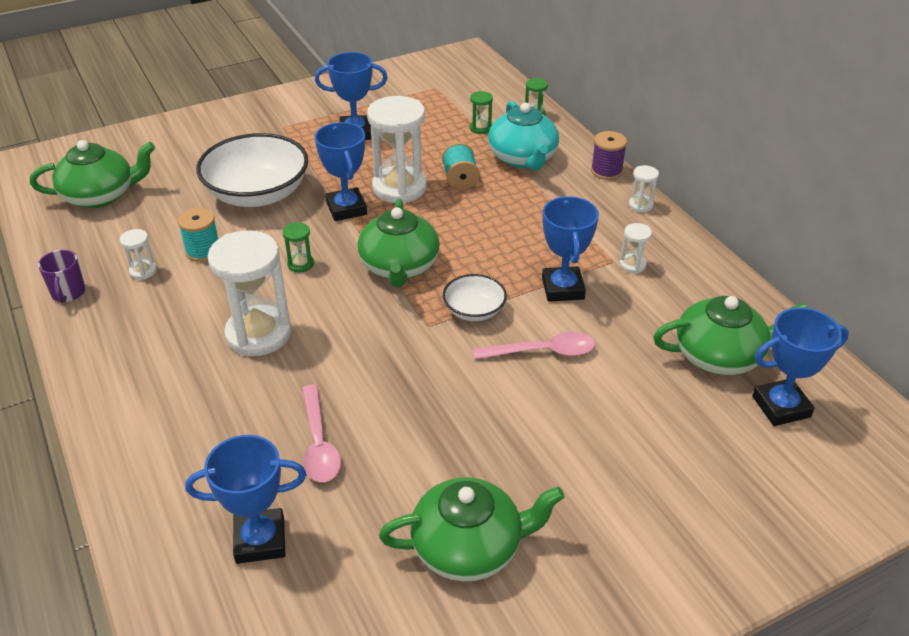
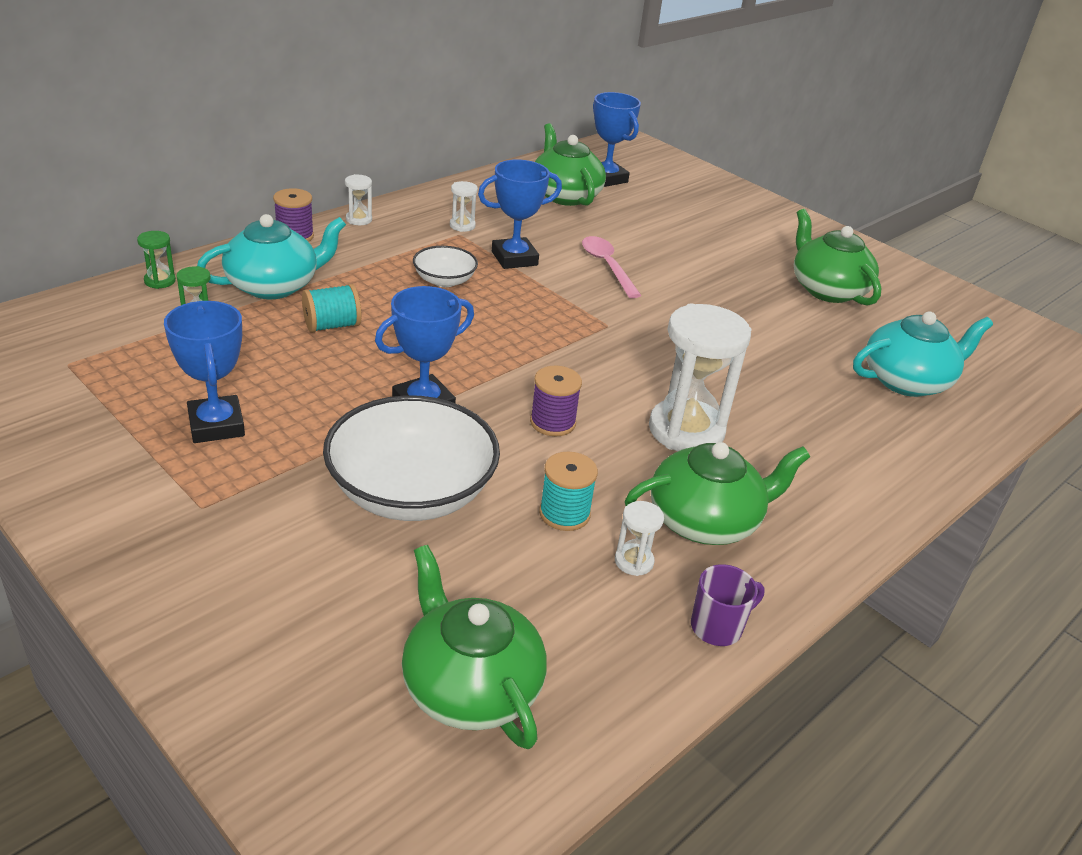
camera: 110 degrees left, 5 degrees down
(260, 540) = (907, 381): blue trophy -> turquoise teapot
(300, 264) = (552, 422): green hourglass -> purple spool
(319, 444) = (794, 367): pink spoon -> none
(399, 188) = (363, 368): white hourglass -> none
(399, 267) = (525, 351): green teapot -> green teapot (705, 521)
(474, 310) = (572, 302): white bowl -> white bowl (444, 280)

